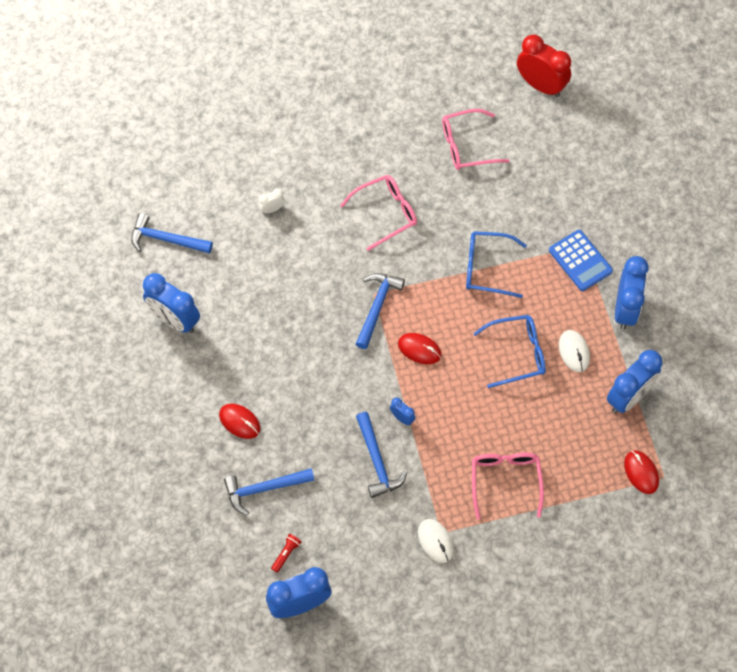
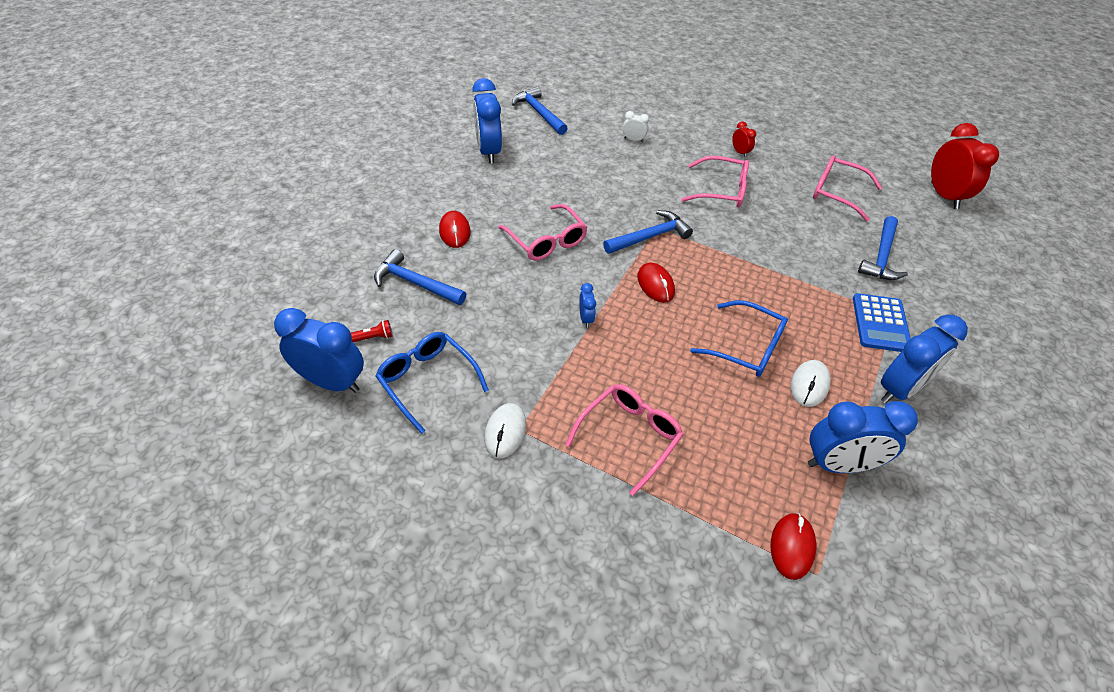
camera: 40 degrees right, 15 degrees down
(311, 373) = (546, 241): none -> pink glasses
(364, 156) = (740, 152): none -> red clock
(377, 461) = (528, 332): blue hammer -> blue hammer (881, 257)
(487, 268) = (778, 272): blue glasses -> blue glasses (427, 381)

